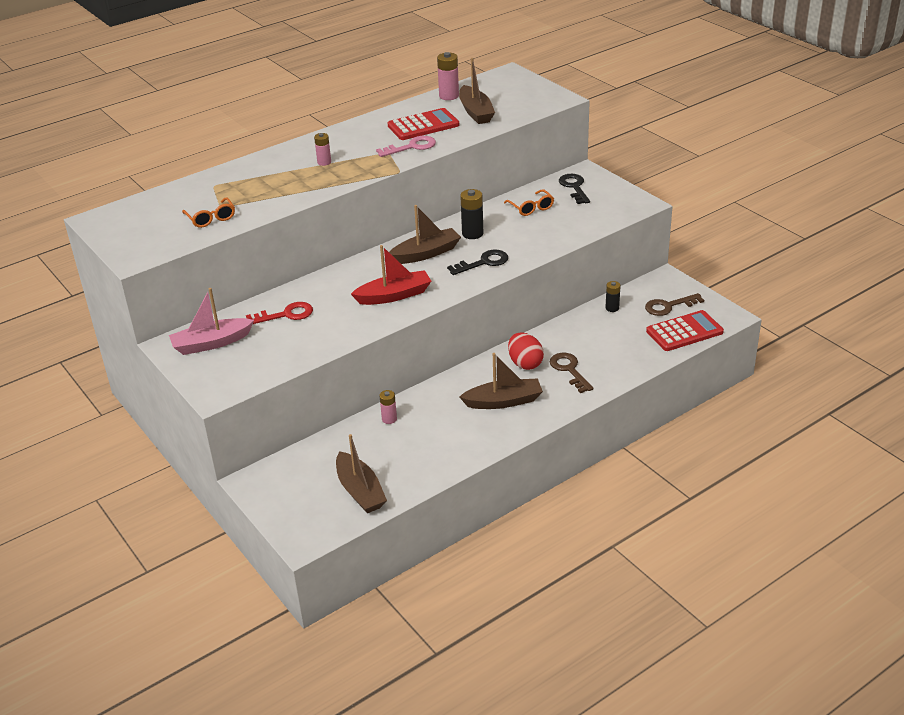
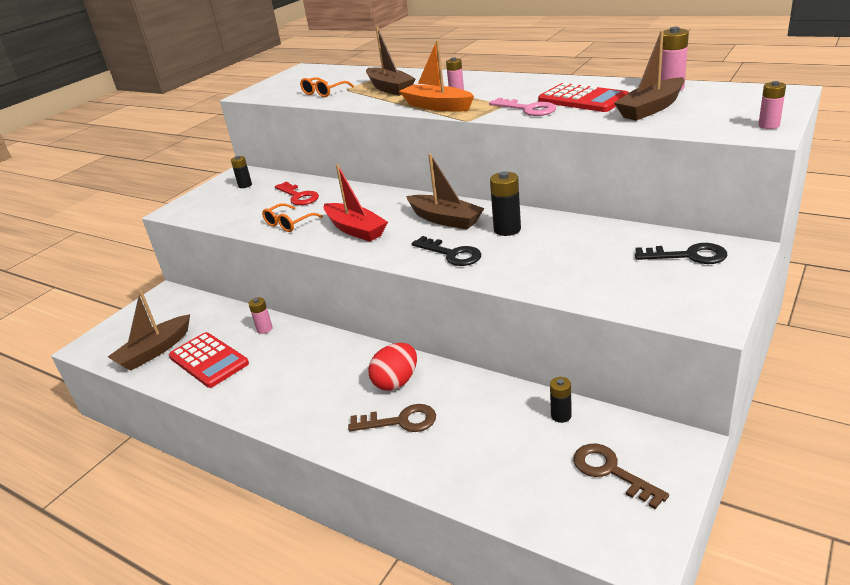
camera: 70 degrees right, 5 degrees down
(211, 343) = (245, 185): pink boat -> black battery
(346, 176) = (437, 106): none -> orange boat
(503, 401) = (318, 390): brown boat -> brown boat (390, 88)
(531, 208) = (601, 244): orange glasses -> orange glasses (289, 224)
(551, 94) = (768, 125): none -> pink battery
(569, 370) = (400, 421): brown key -> brown key turned 45 degrees clockwise
(574, 187) = (688, 256): black key -> black key turned 45 degrees clockwise
(684, 332) = (557, 509): red calculator -> red calculator (208, 360)

